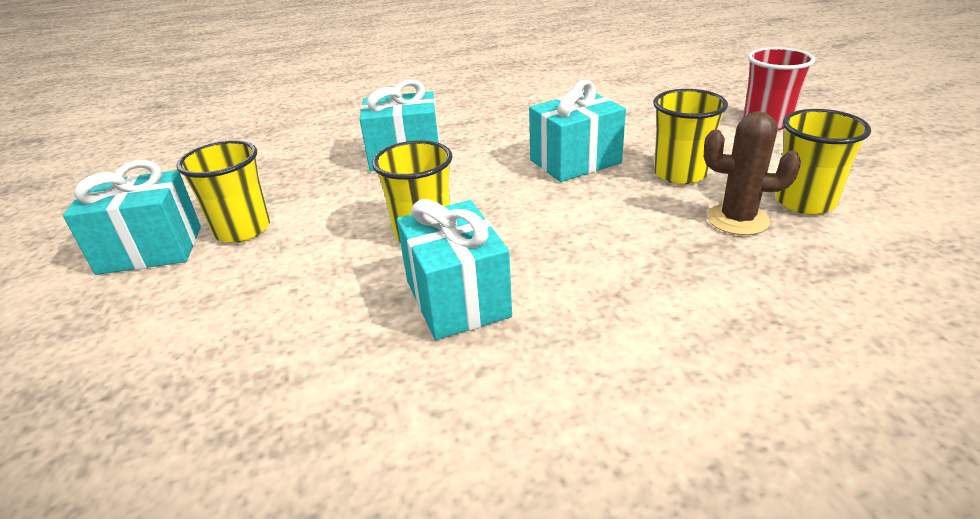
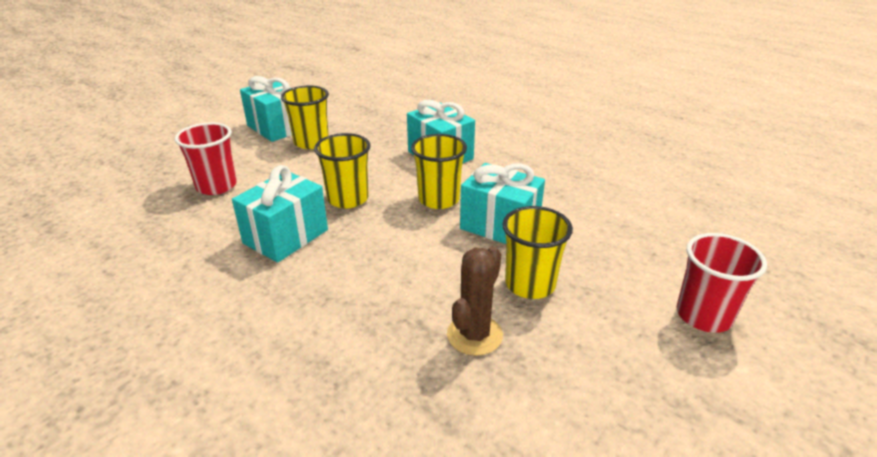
camera: 55 degrees right, 0 degrees up
(241, 340) = (216, 186): none -> red cup
(737, 220) = (474, 335): brown cactus -> brown cactus turned 45 degrees clockwise
(804, 202) = (543, 372): yellow cup -> yellow cup (438, 199)

